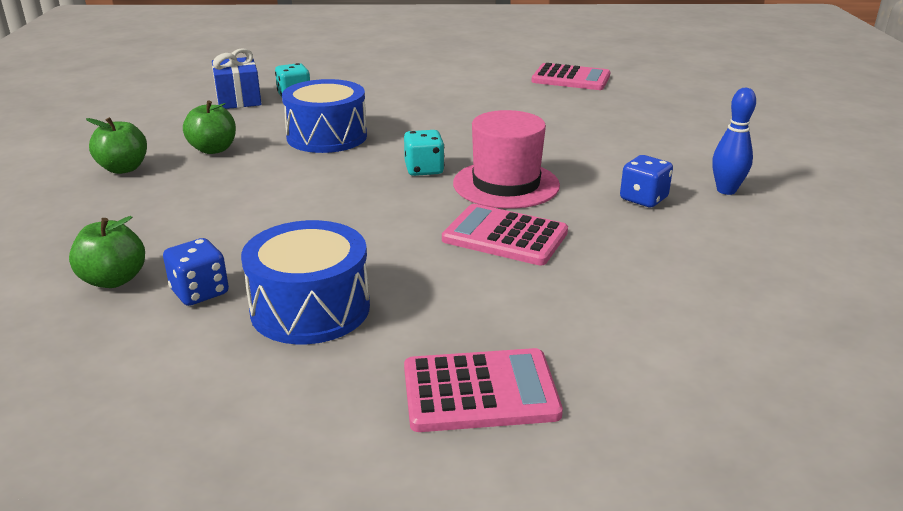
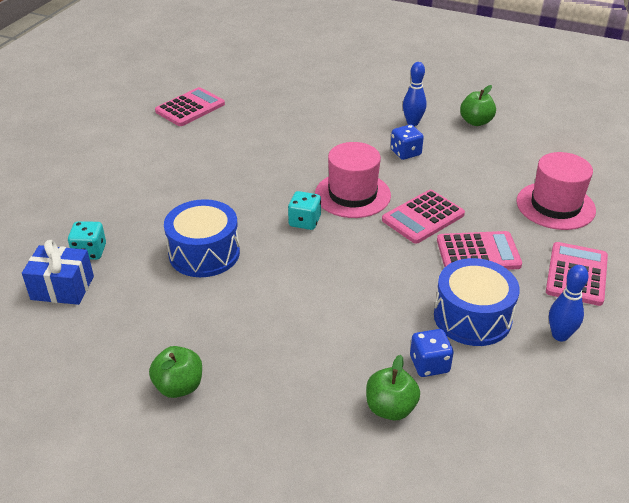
camera: 65 degrees left, 10 degrees up
(213, 149) = (179, 323): green apple -> green apple (476, 122)
(308, 393) = (560, 335): none -> blue bowling pin
(460, 290) = (478, 253): none -> pink calculator
(658, 343) = (555, 206): none -> pink hat

